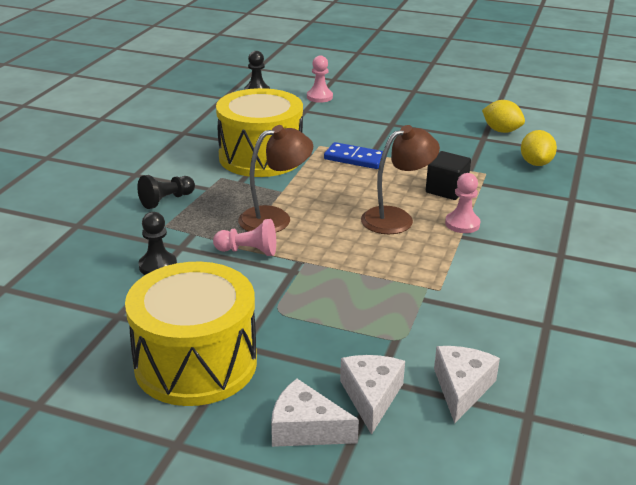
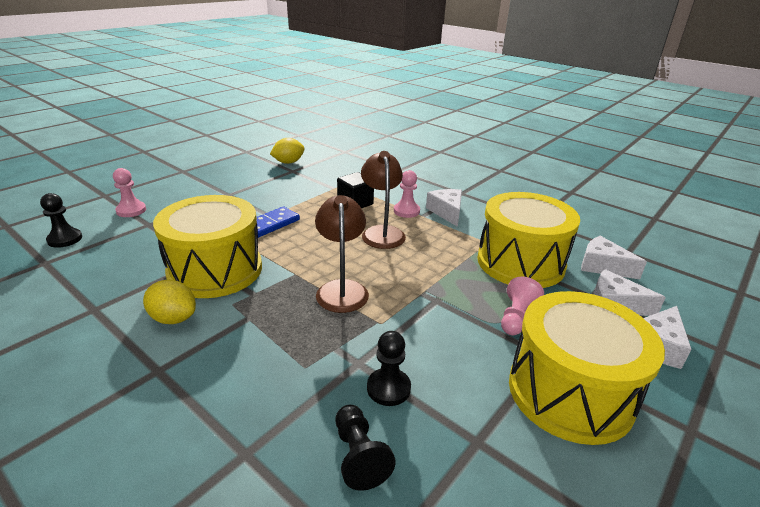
camera: 70 degrees left, 0 degrees up
(166, 200) = (249, 354): black pawn -> black pawn (359, 456)
(248, 251) = (391, 318): pink pawn -> pink pawn (516, 317)
(412, 318) = (520, 262): none -> yellow drum
(490, 251) = (447, 212): none -> white cheese
(536, 163) = (344, 166): yellow lemon -> yellow lemon (173, 318)

